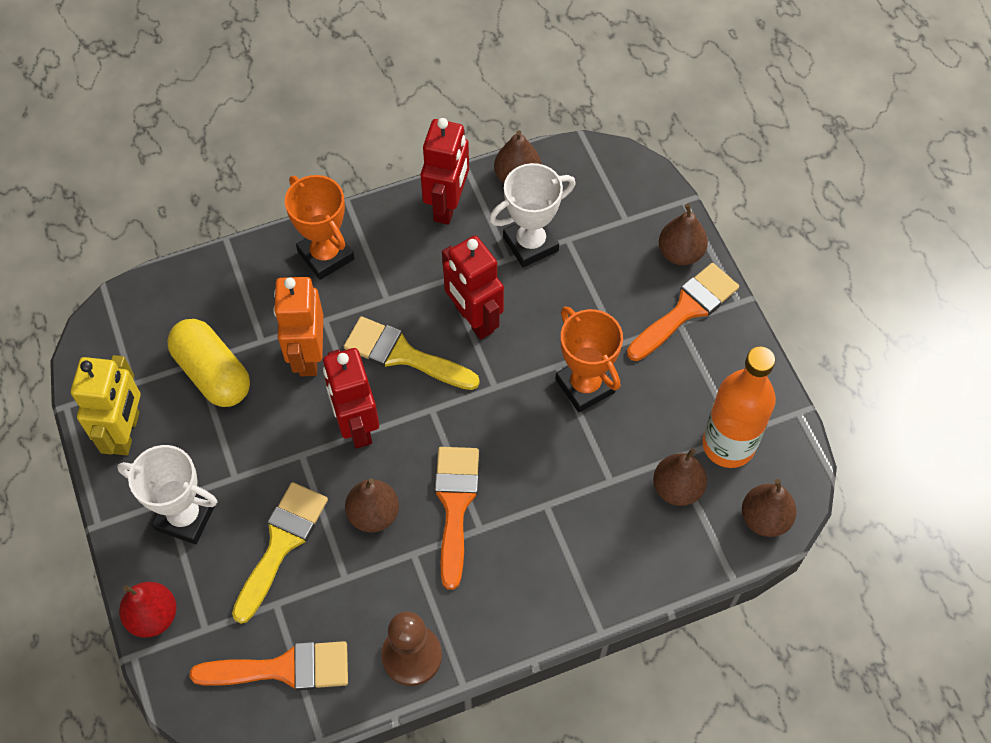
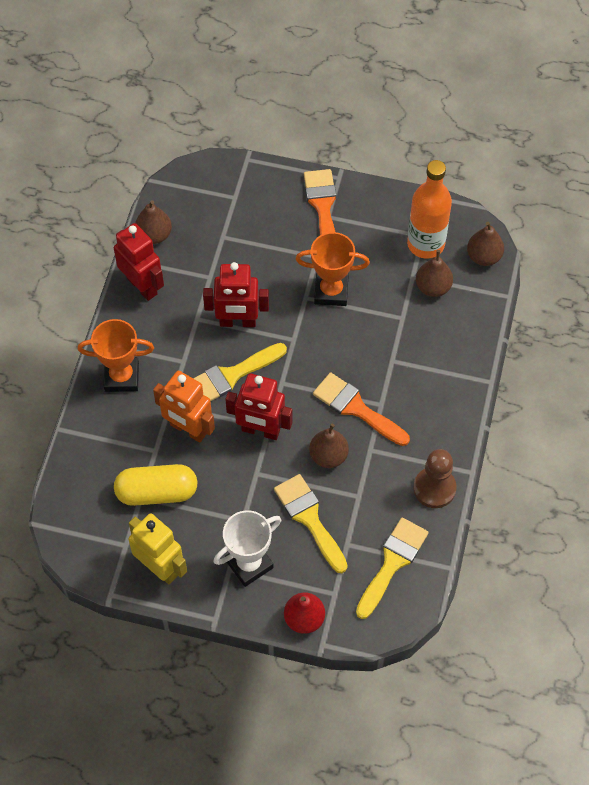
camera: 55 degrees left, 0 degrees up
(283, 669) = (392, 563): orange brush -> yellow brush
(530, 244) = (209, 258): white trophy -> none
(680, 253) = (282, 184): brown pear -> none

